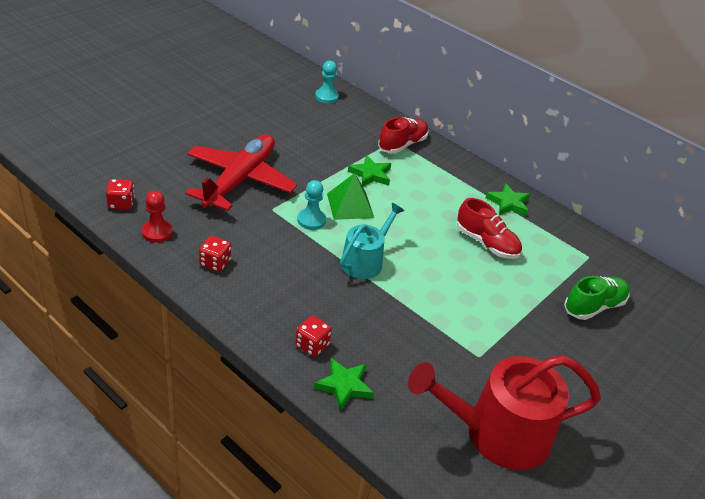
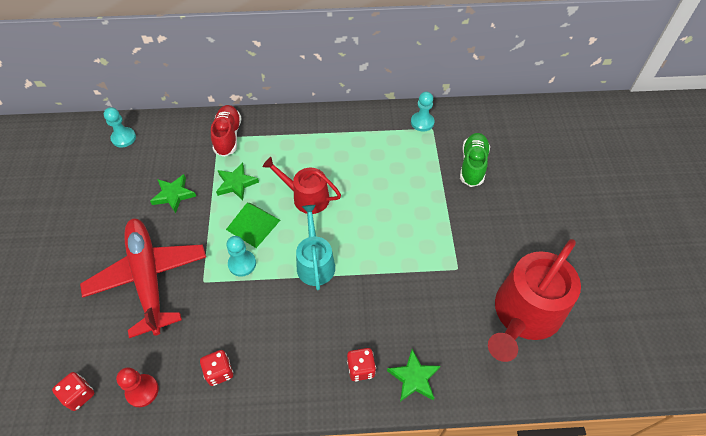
camera: 40 degrees left, 15 degrees up
(413, 220) = (306, 197): none -> red watering can
(486, 243) = (369, 173): red shoe -> none
(508, 203) = (347, 127): green star -> green star (174, 195)
(584, 246) = (422, 122): none -> turquoise pawn

